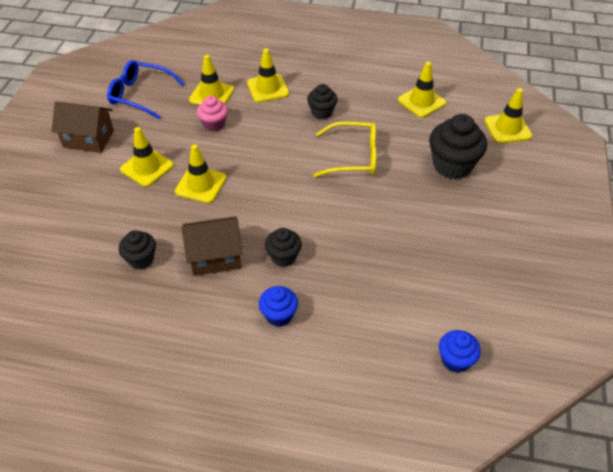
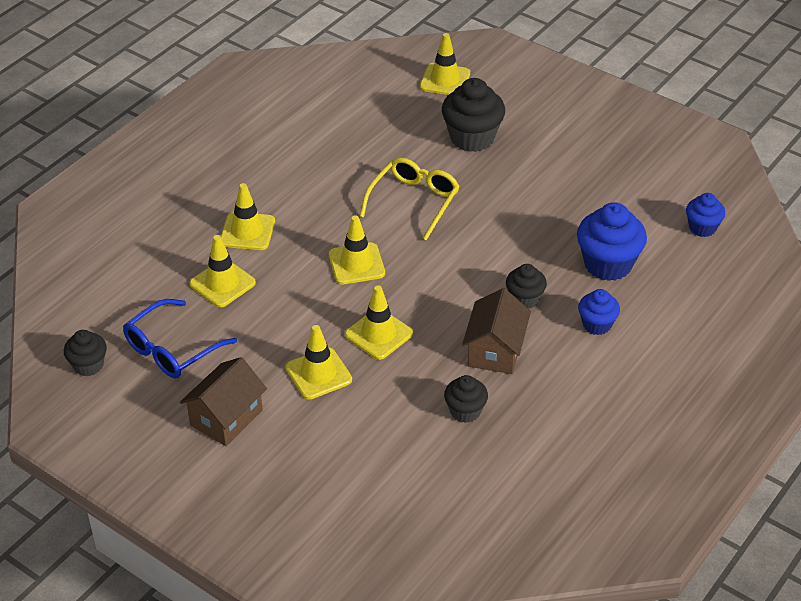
camera: 65 degrees left, 5 degrees down
(214, 124) = (280, 296): pink cupcake -> none
(322, 112) = (324, 201): black cupcake -> black cupcake (88, 365)
(359, 300) = (608, 264): none -> blue cupcake
(421, 102) = (361, 121): yellow traffic cone -> yellow traffic cone (356, 264)

